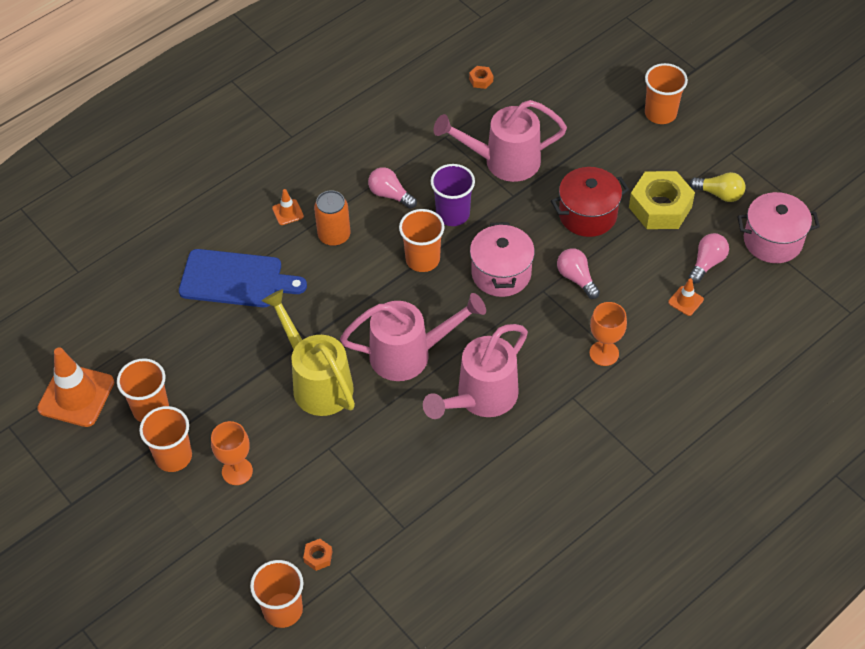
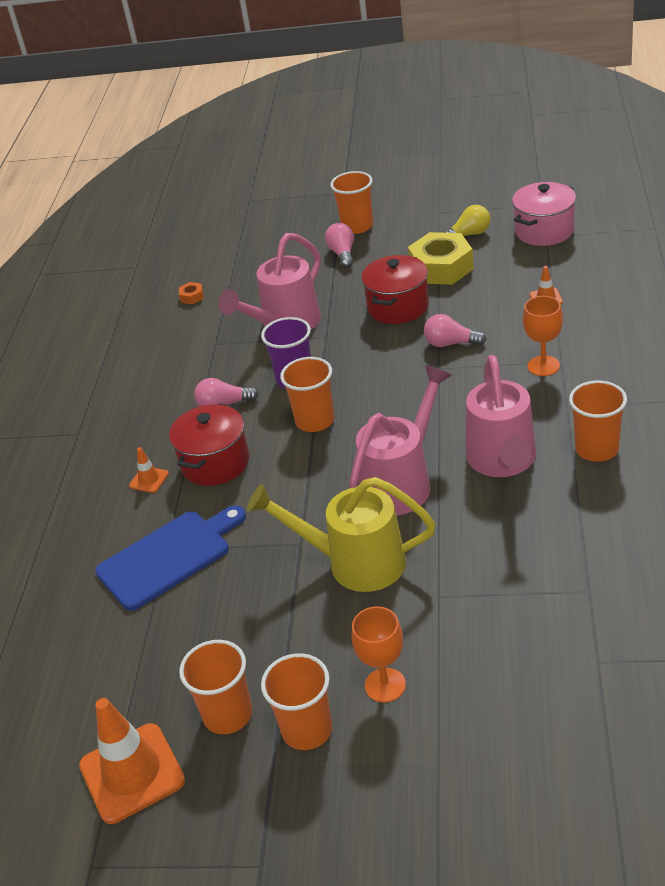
camera: 40 degrees left, 15 degrees down
(283, 610) = (593, 745): orange cup -> orange cup (596, 449)
(318, 557) = (556, 677): orange nut -> none
(334, 235) = (215, 463): orange can -> red pot
(501, 273) = (391, 382): pink pot -> none
(707, 263) = (524, 271): pink light bulb -> pink light bulb (342, 254)

